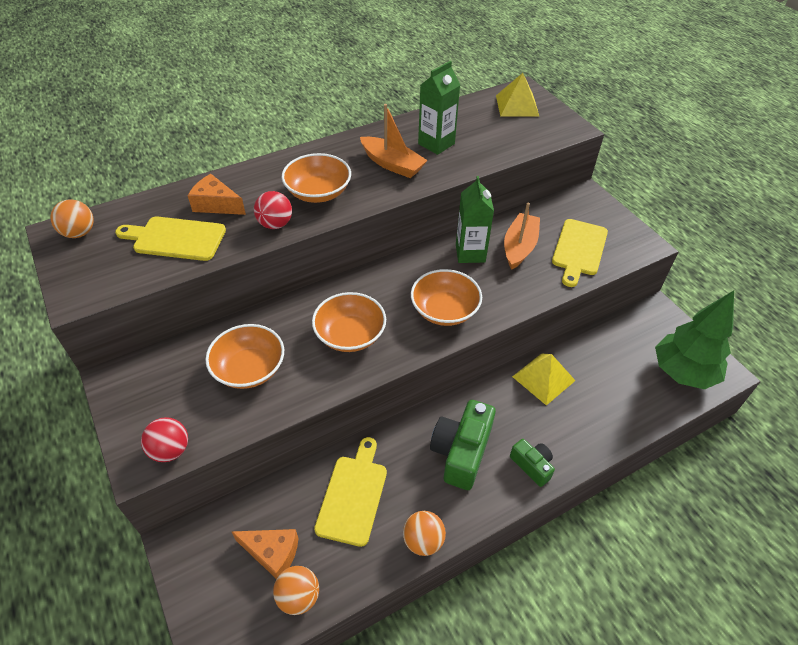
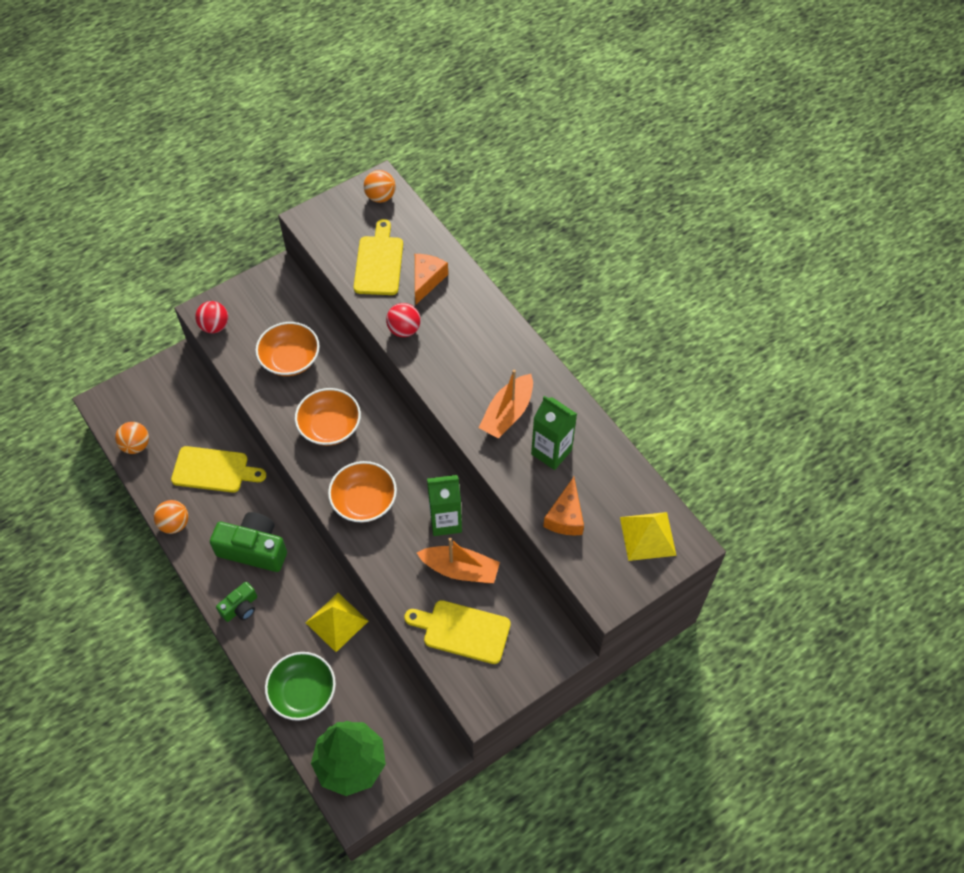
camera: 85 degrees right, 10 degrees up
(272, 553) = (168, 423): orange cheese -> orange cheese (565, 517)
(318, 192) = (453, 355): orange bowl -> none
(620, 409) = (303, 692): none -> green bowl

